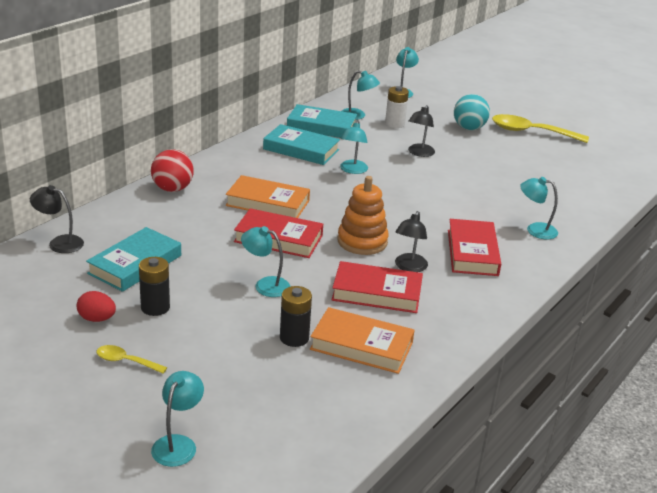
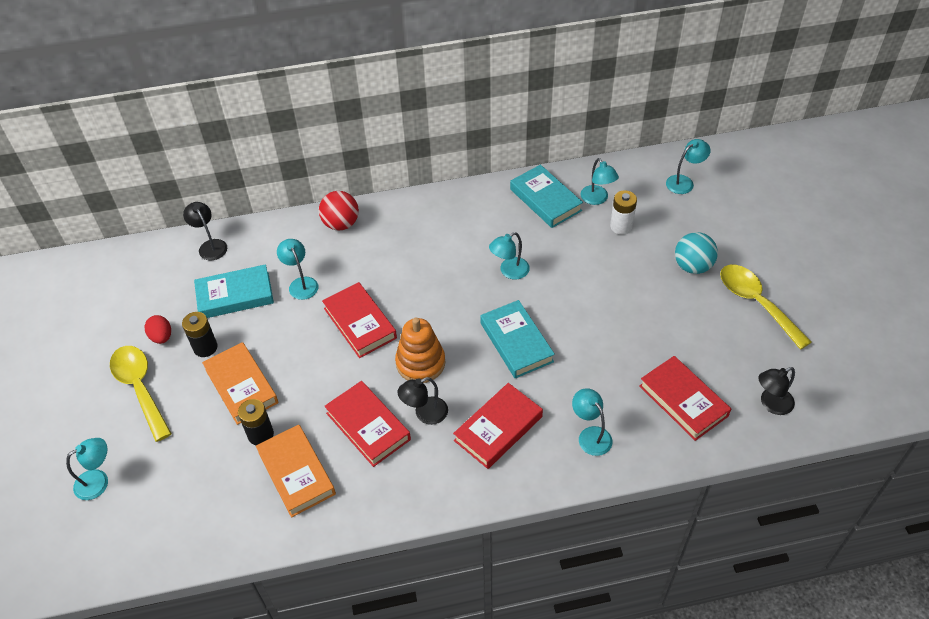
camera: 45 degrees right, 20 degrees up
(126, 361) = (140, 388): yellow spoon -> yellow spoon, size x2.01
(265, 285) = (298, 368): turquoise lamp -> turquoise lamp (301, 283)
(268, 203) = (395, 277): orange book -> orange book (241, 386)
(301, 149) = (493, 223): turquoise book -> turquoise book (516, 342)
(419, 153) = (598, 278): black lamp -> black lamp (771, 404)
(561, 191) = (683, 401): none -> red book

